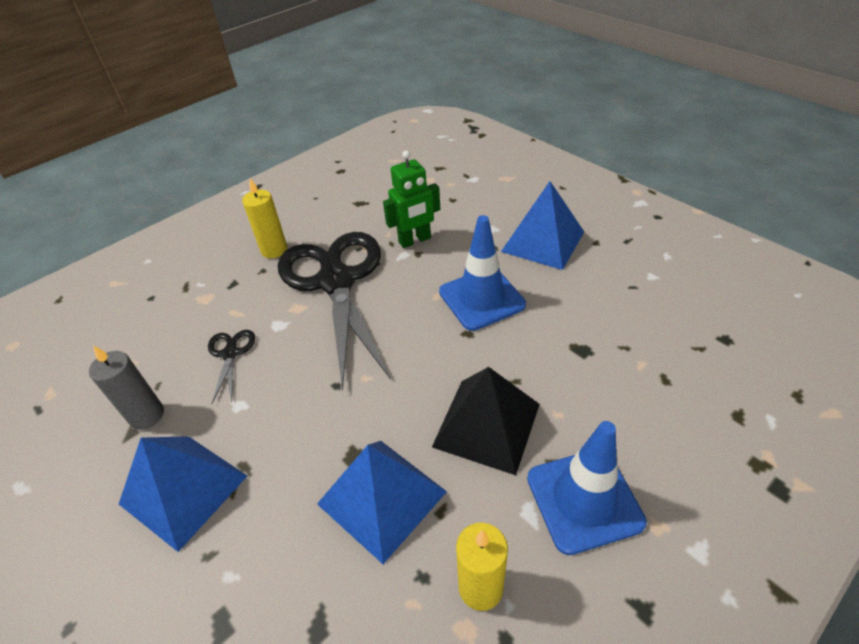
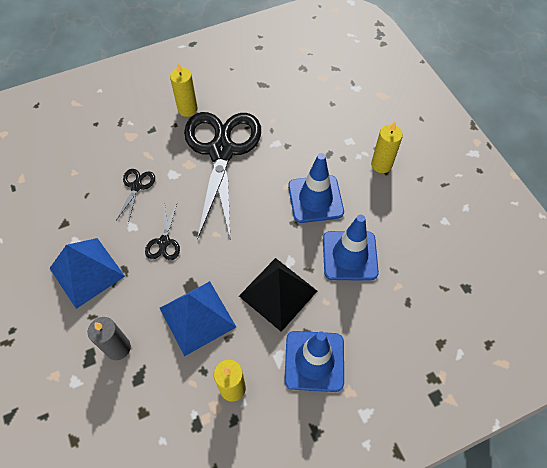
camera: 15 degrees right, 15 degrees up
(147, 415) = (76, 215): grey candle -> grey candle (118, 348)
(294, 410) = (164, 242): none -> black scissors
(415, 240) = (289, 133): green robot -> none
(543, 241) = (381, 164): blue pyramid -> yellow candle
(559, 348) = (349, 255): none -> blue traffic cone

